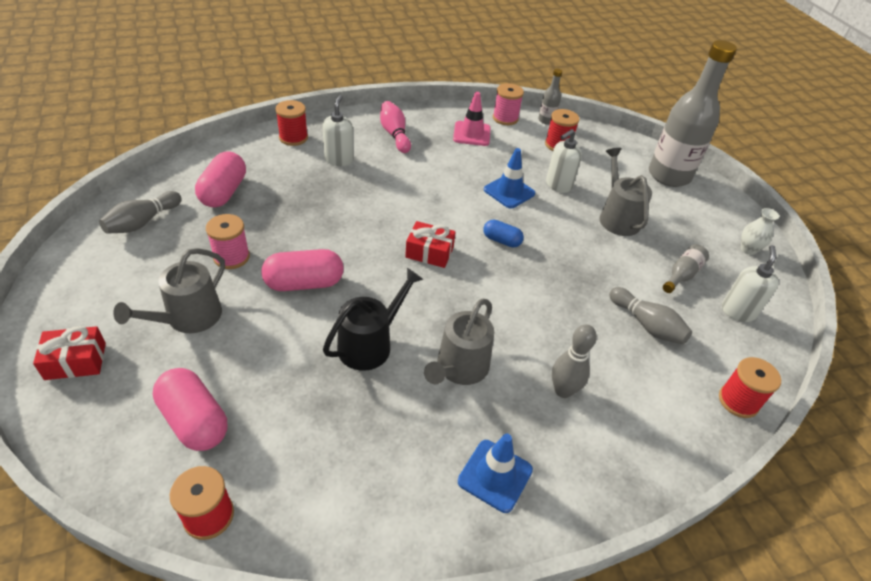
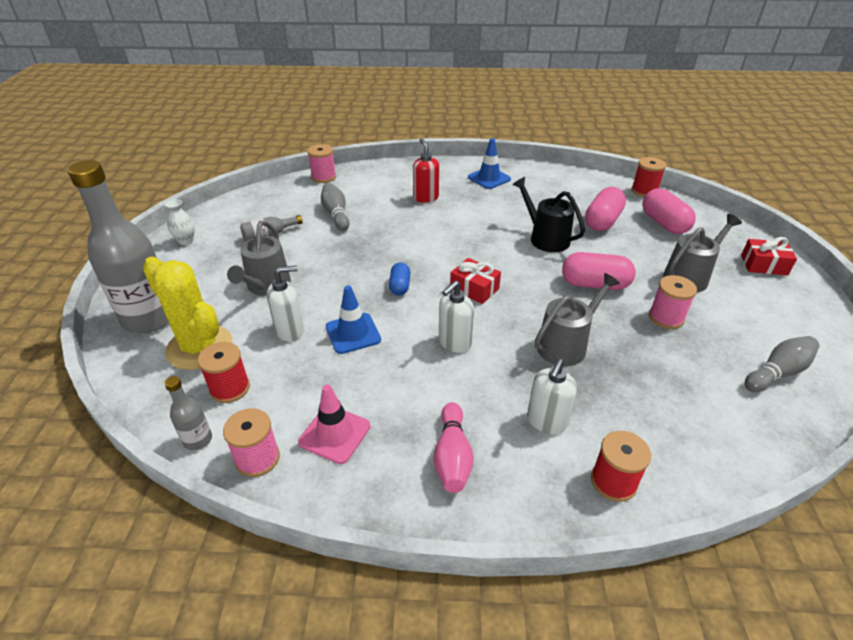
camera: 155 degrees left, 5 degrees down
(224, 192) = (696, 396): pink capsule -> pink capsule (602, 221)
(370, 344) = (545, 238): black watering can -> black watering can turned 75 degrees clockwise
(459, 368) = (486, 217): grey watering can -> grey watering can (566, 345)
(501, 240) = (400, 286): blue capsule -> blue capsule turned 45 degrees clockwise
(563, 390) = (426, 197): grey bowling pin -> red soap dispenser
(607, 163) = (199, 347): none -> yellow cactus
(737, 311) = (260, 209): white soap dispenser -> white soap dispenser (454, 343)
(738, 401) = (323, 177): red spool -> pink spool

